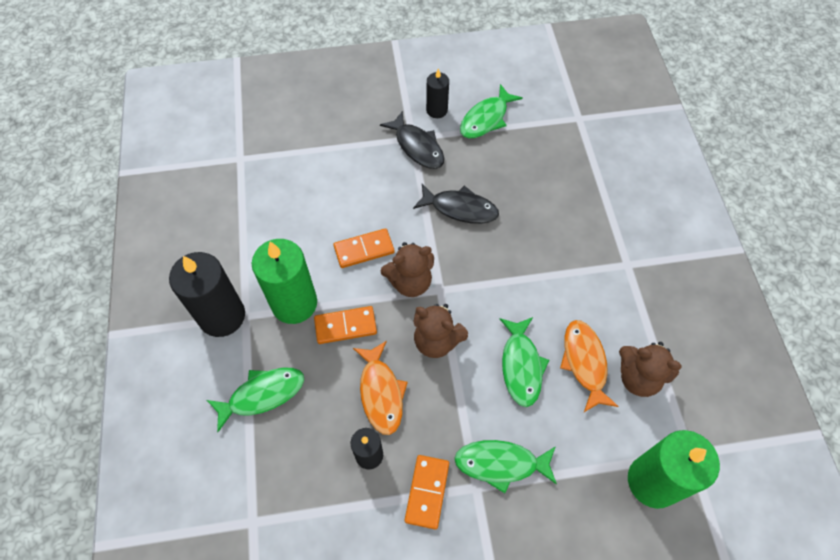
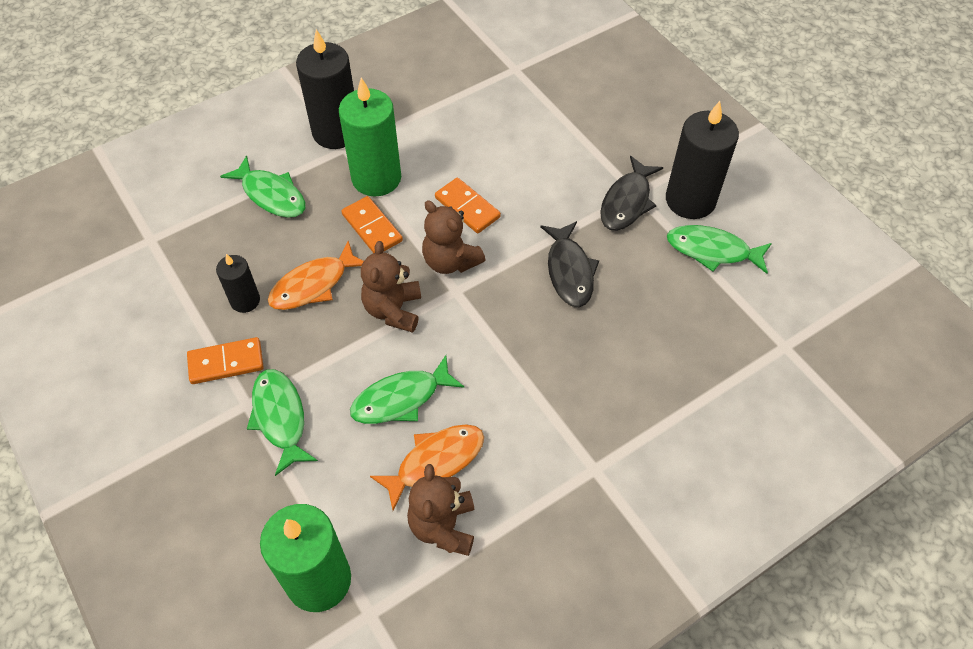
camera: 65 degrees right, 5 degrees down
(437, 110) = (690, 200): black candle -> black candle, size x1.84

